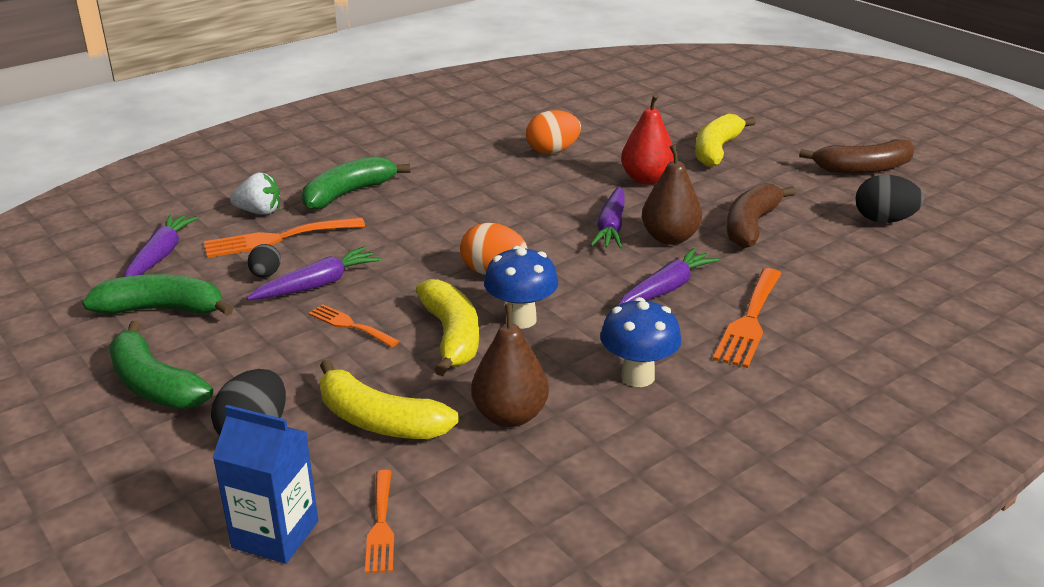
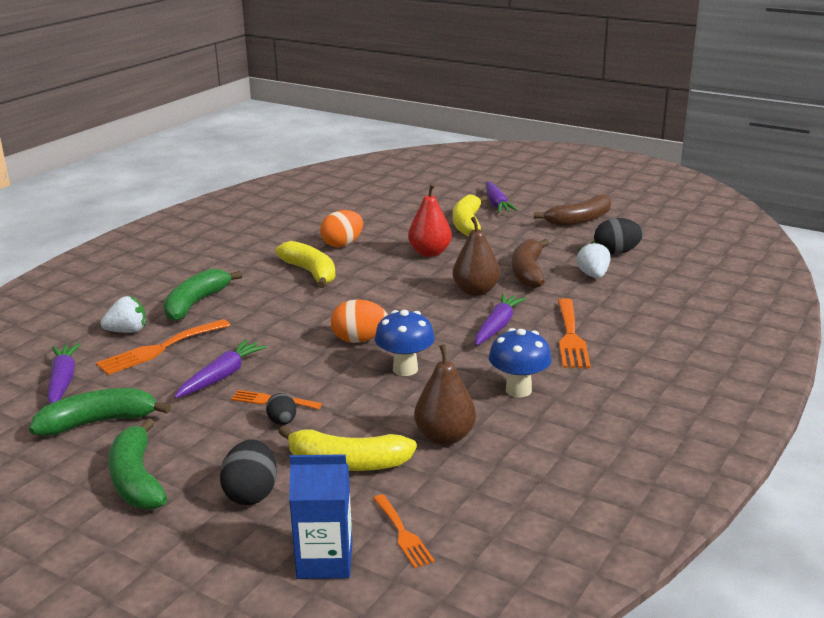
camera: 20 degrees left, 5 degrees down
(154, 384) = (137, 479): green banana -> green banana turned 45 degrees clockwise
(265, 275) = (171, 378): black egg -> black egg (282, 422)
(451, 336) = (360, 392): yellow banana -> yellow banana (311, 273)
(611, 227) = (427, 291): purple carrot -> purple carrot (496, 204)
(833, 245) = (593, 275): none -> white strawberry

